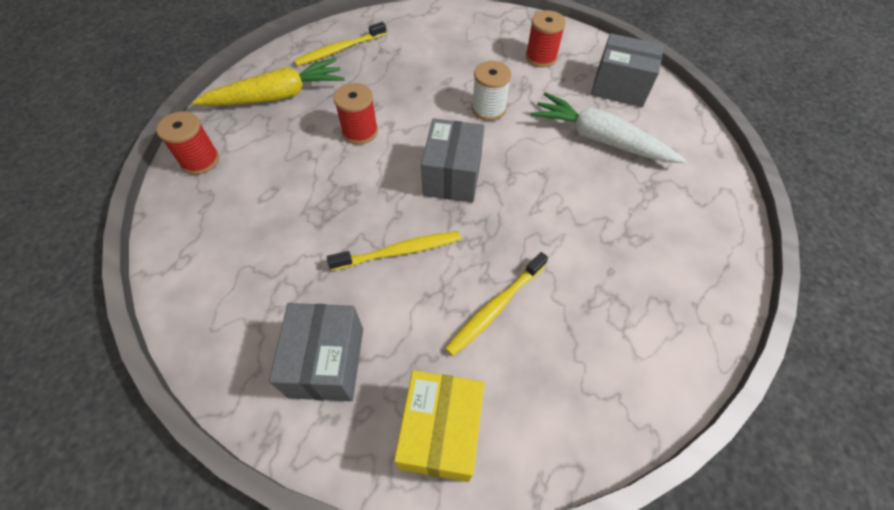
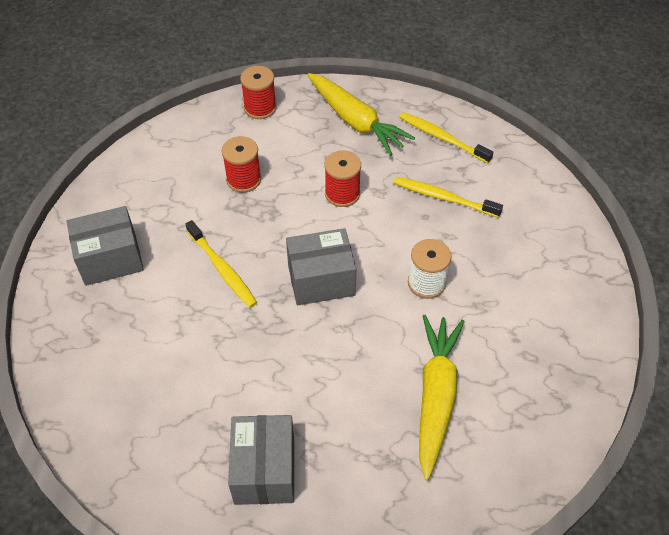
camera: 70 degrees right, 5 degrees down
(441, 432) = (75, 348): yellow box -> none
(495, 307) = (191, 354): yellow toothbrush -> yellow toothbrush (443, 197)
(541, 57) = (539, 309): red spool -> red spool (243, 179)
(600, 139) = (435, 397): white carrot -> yellow carrot
(619, 87) = (535, 401): grey box -> grey box (264, 470)

